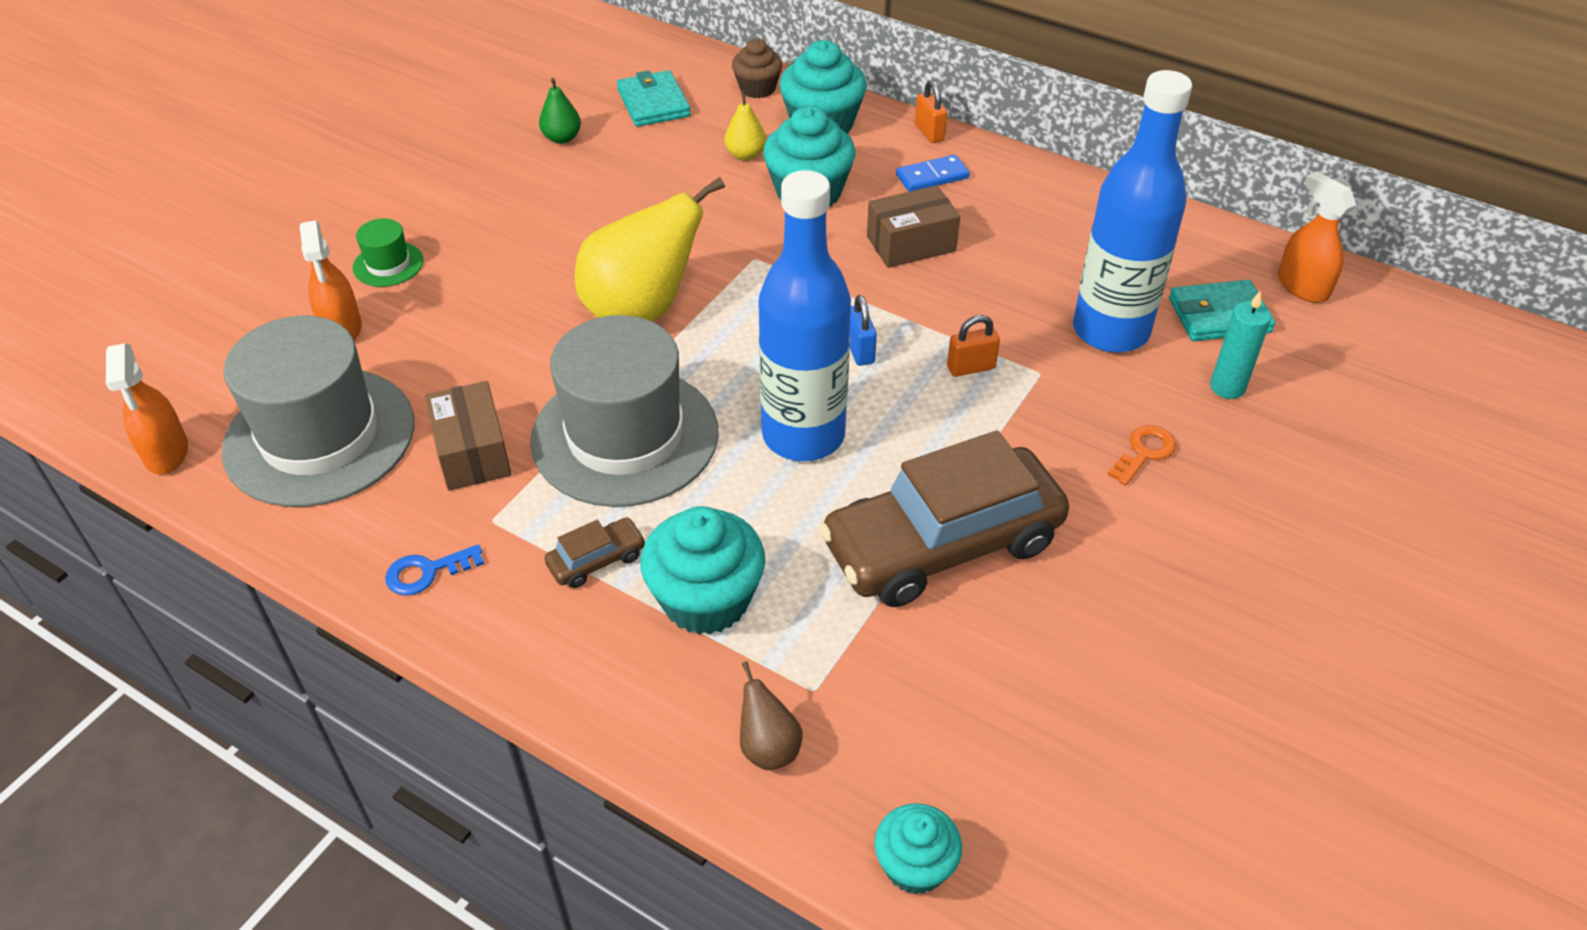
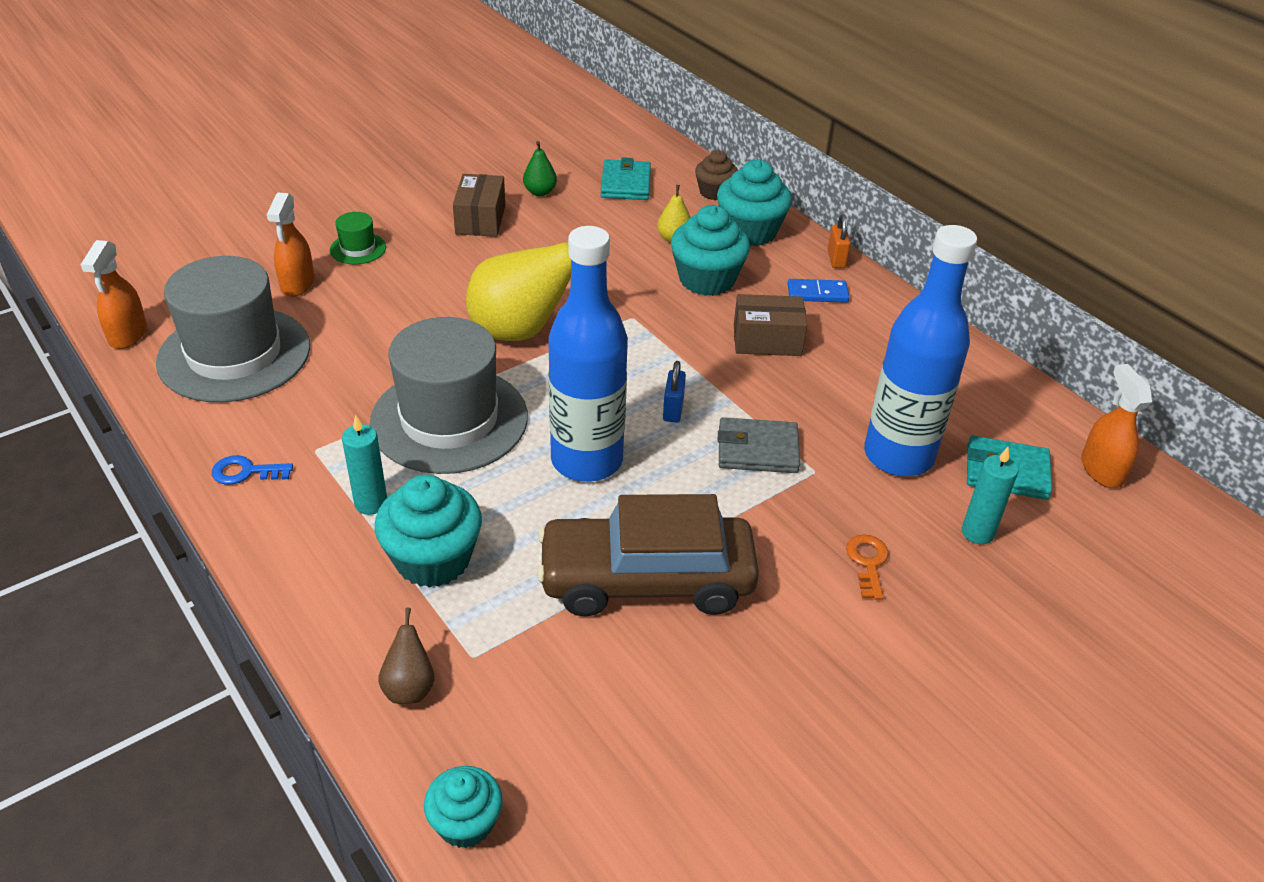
camera: 20 degrees right, 5 degrees down
(472, 452) = (331, 397): brown box -> brown box (480, 219)
(597, 560) = (371, 503): brown car -> turquoise candle
(971, 367) = (757, 450): orange padlock -> grey wallet
(1144, 452) = (868, 562): orange key -> orange key turned 60 degrees counterclockwise

